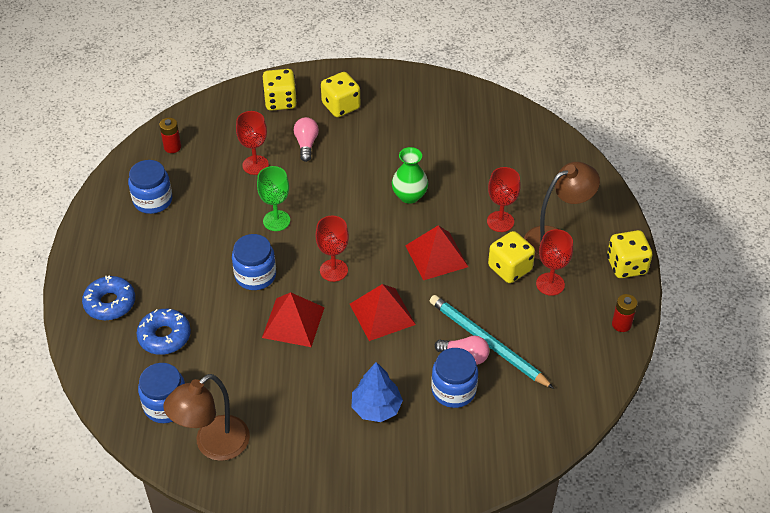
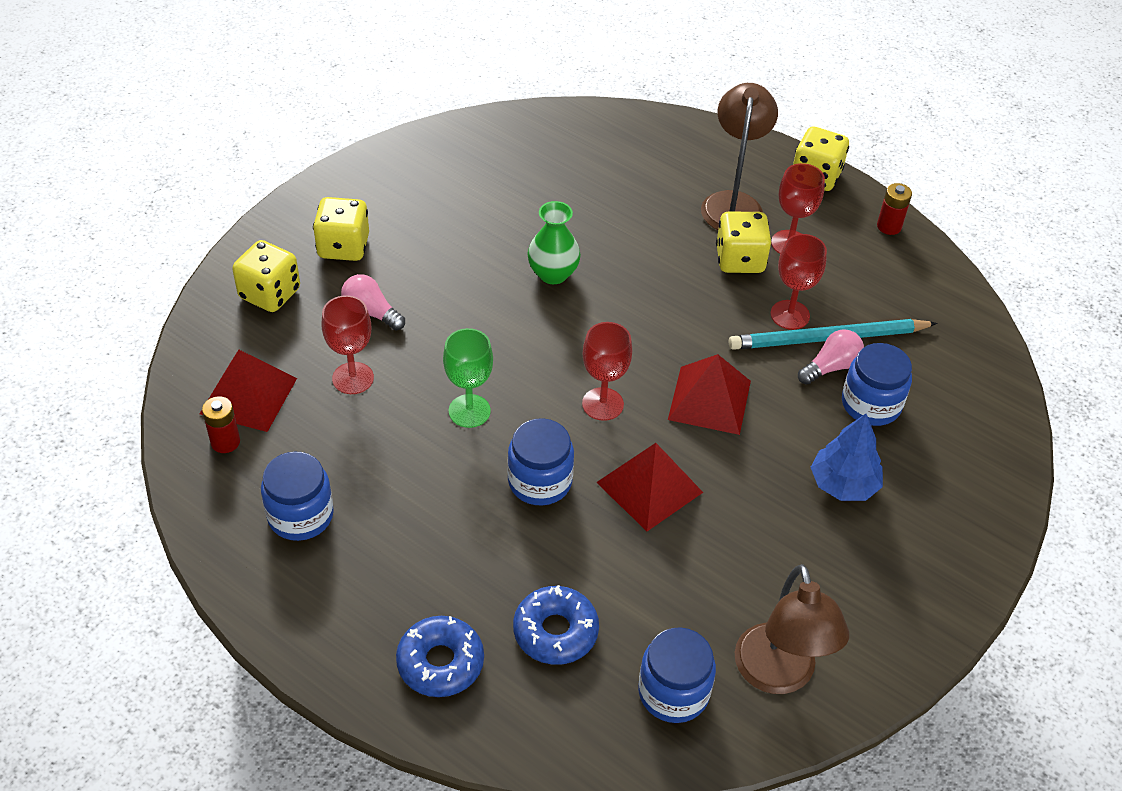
camera: 55 degrees left, 0 degrees up
(436, 256) = (666, 305): red pyramid -> red pyramid (248, 396)
(500, 221) = (666, 227): red goblet -> red goblet (790, 315)

